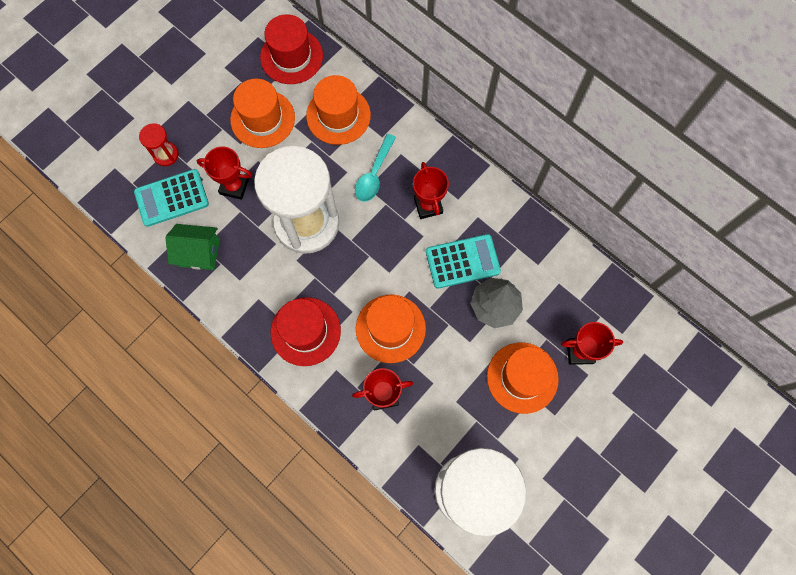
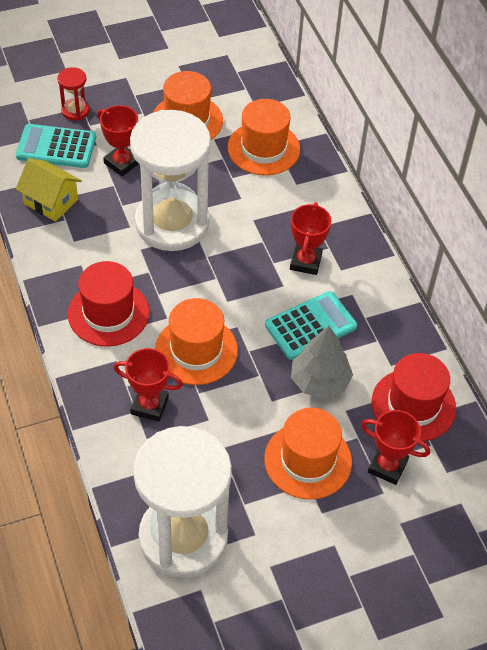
camera: 25 degrees right, 20 degrees down
(199, 253) = (51, 201): green house -> yellow house
(291, 56) = (249, 83): red hat -> red hat (413, 405)
(374, 174) = (267, 212): turquoise spoon -> none
(462, 261) = (310, 326): turquoise calculator -> turquoise calculator turned 45 degrees counterclockwise

